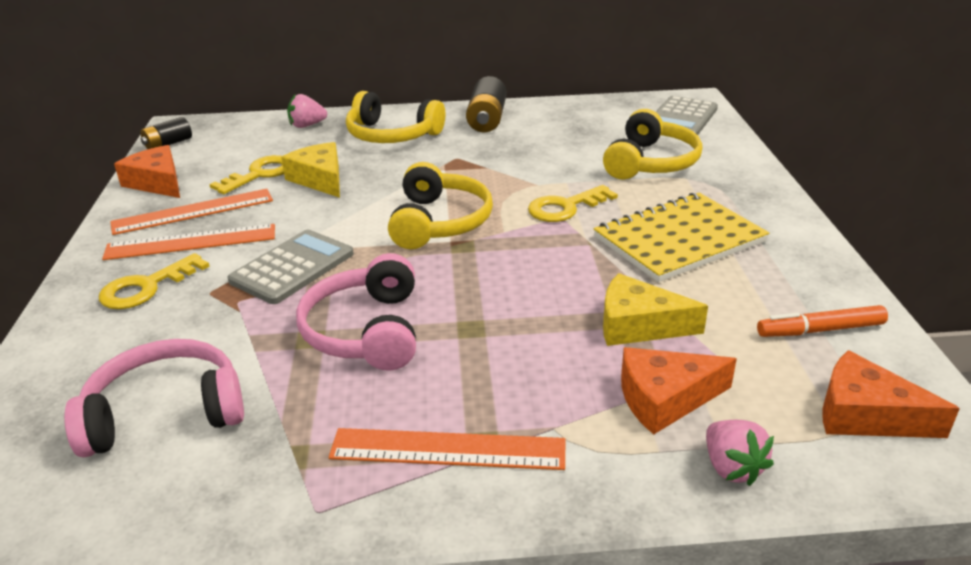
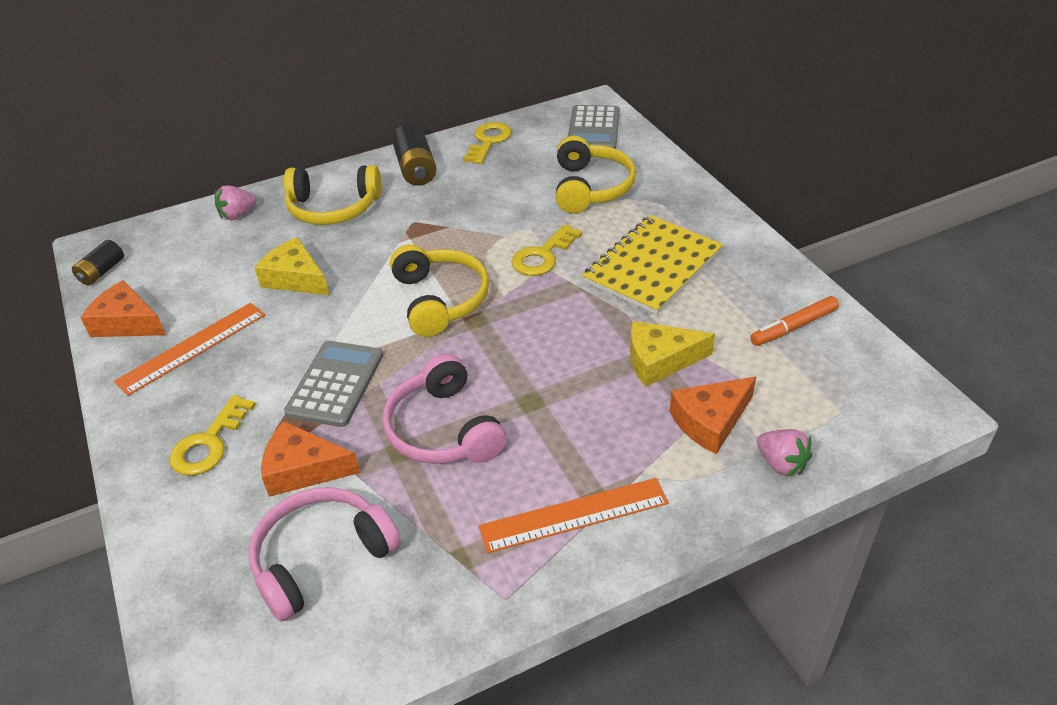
camera: 20 degrees left, 10 degrees up
(191, 242) = (216, 383): orange ruler -> none
(259, 174) = (229, 287): yellow key -> yellow key (488, 141)
(866, 415) = (851, 392): orange cheese -> orange cheese (303, 469)

